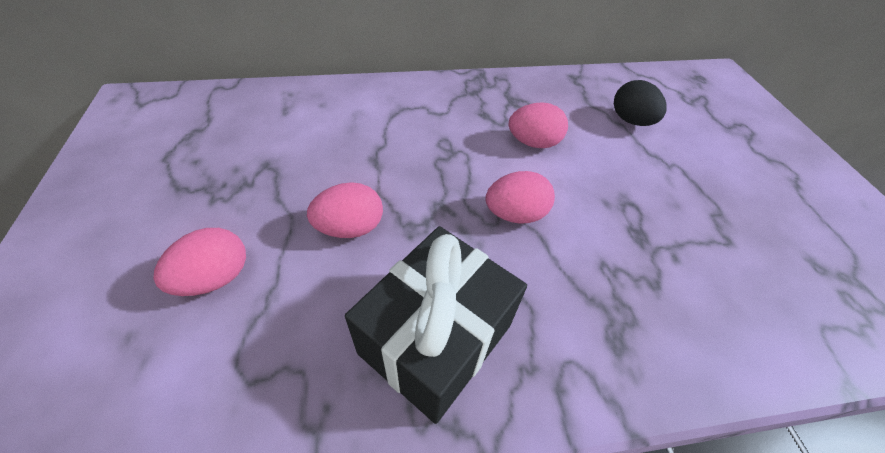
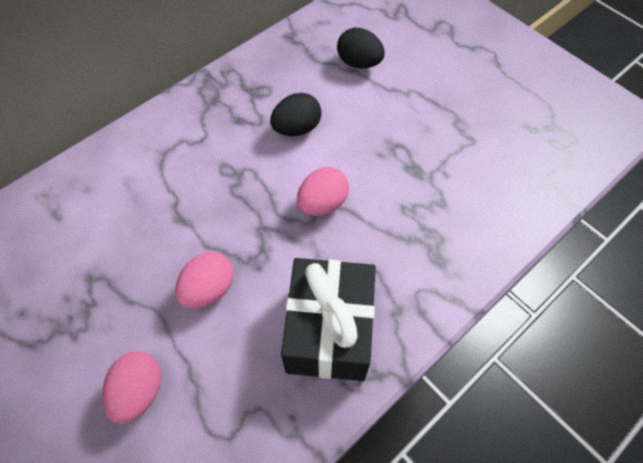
camera: 30 degrees left, 10 degrees up
(533, 143) = (297, 128): pink egg -> black egg

